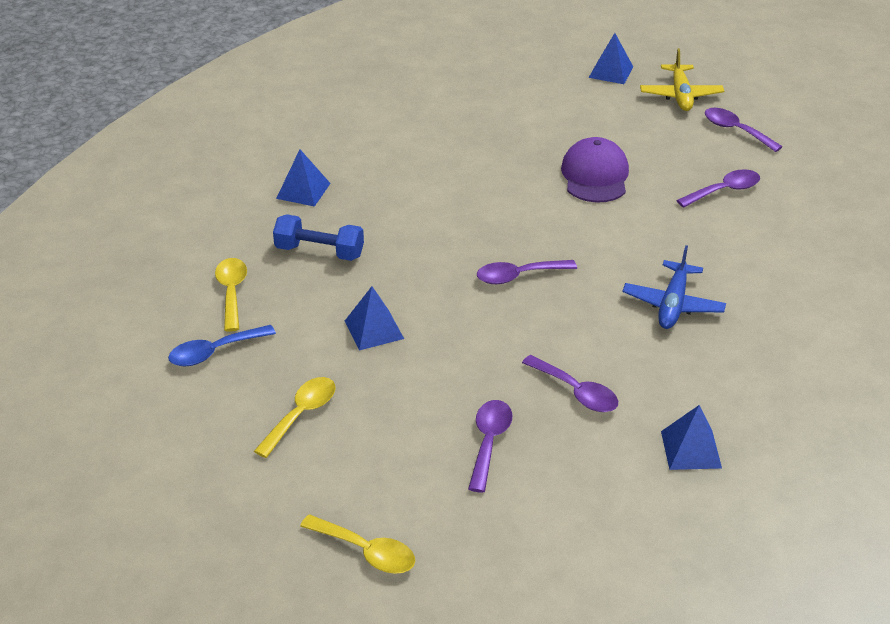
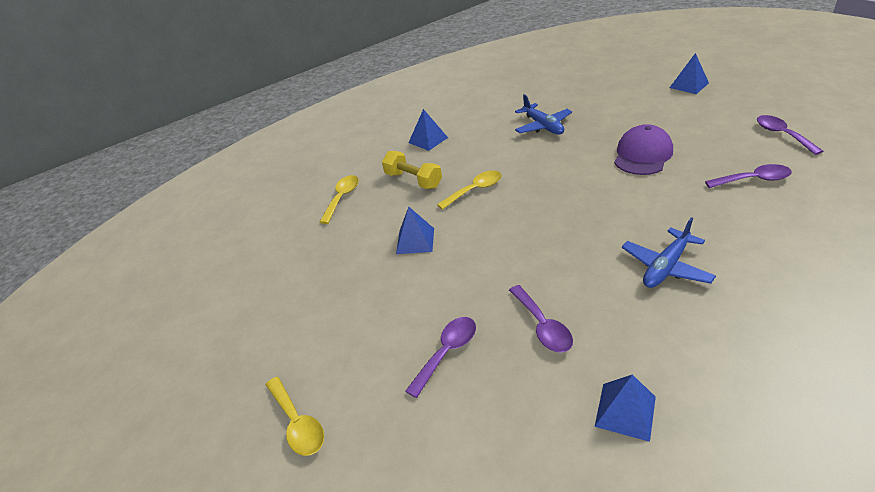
camera: 30 degrees right, 0 degrees up
(214, 352) = (304, 236): blue spoon -> none
(301, 414) = (327, 293): yellow spoon -> yellow spoon (475, 190)
(319, 252) = (413, 180): blue dumbbell -> yellow dumbbell
(454, 151) = (543, 126): none -> blue plane
(518, 276) = (543, 220): purple spoon -> none
(680, 95) = (741, 105): yellow plane -> none

